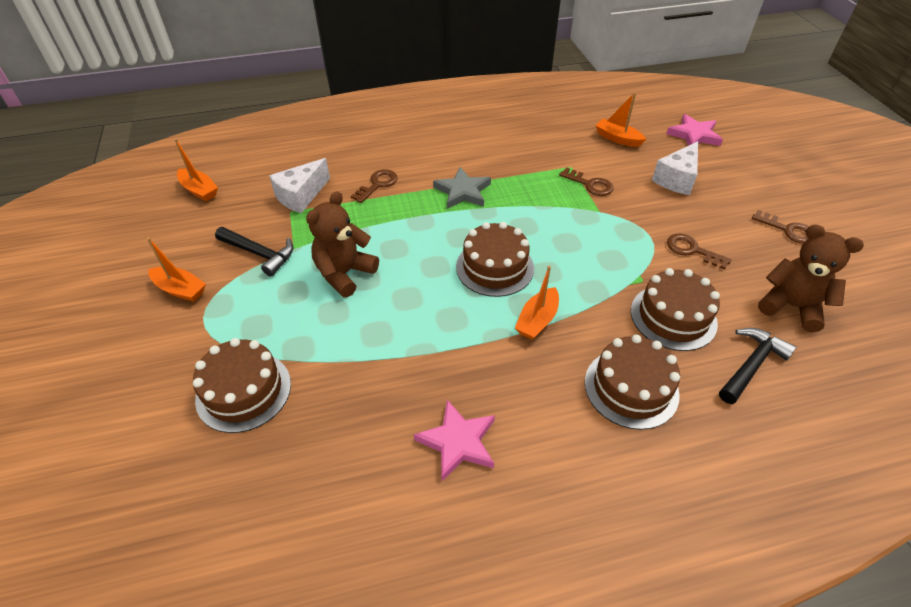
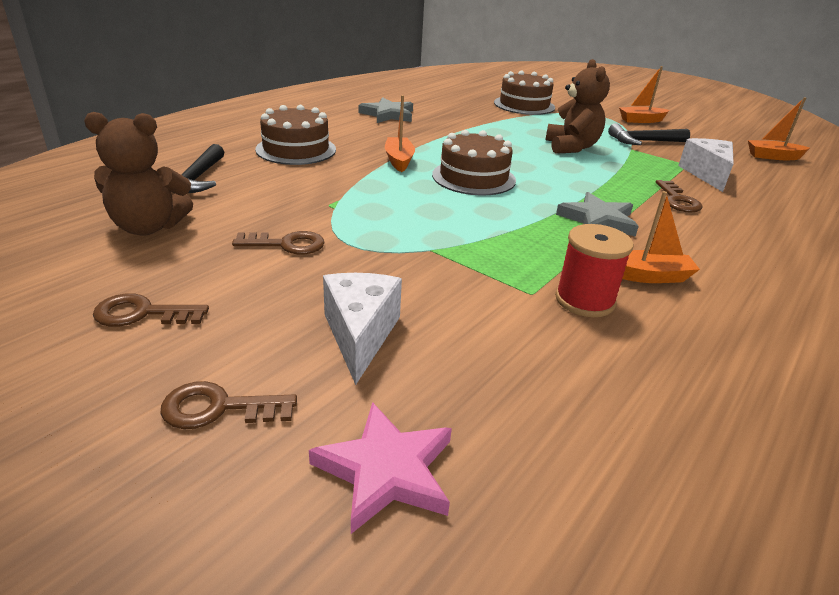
camera: 140 degrees right, 15 degrees down
(458, 442) = (388, 114): pink star -> grey star
(549, 154) = (584, 300): none -> red spool
(590, 184) = (477, 277): brown key -> brown key (218, 408)
(617, 138) = (525, 379): orange boat -> orange boat (648, 276)
(673, 317) = (282, 189): brown cake -> none

